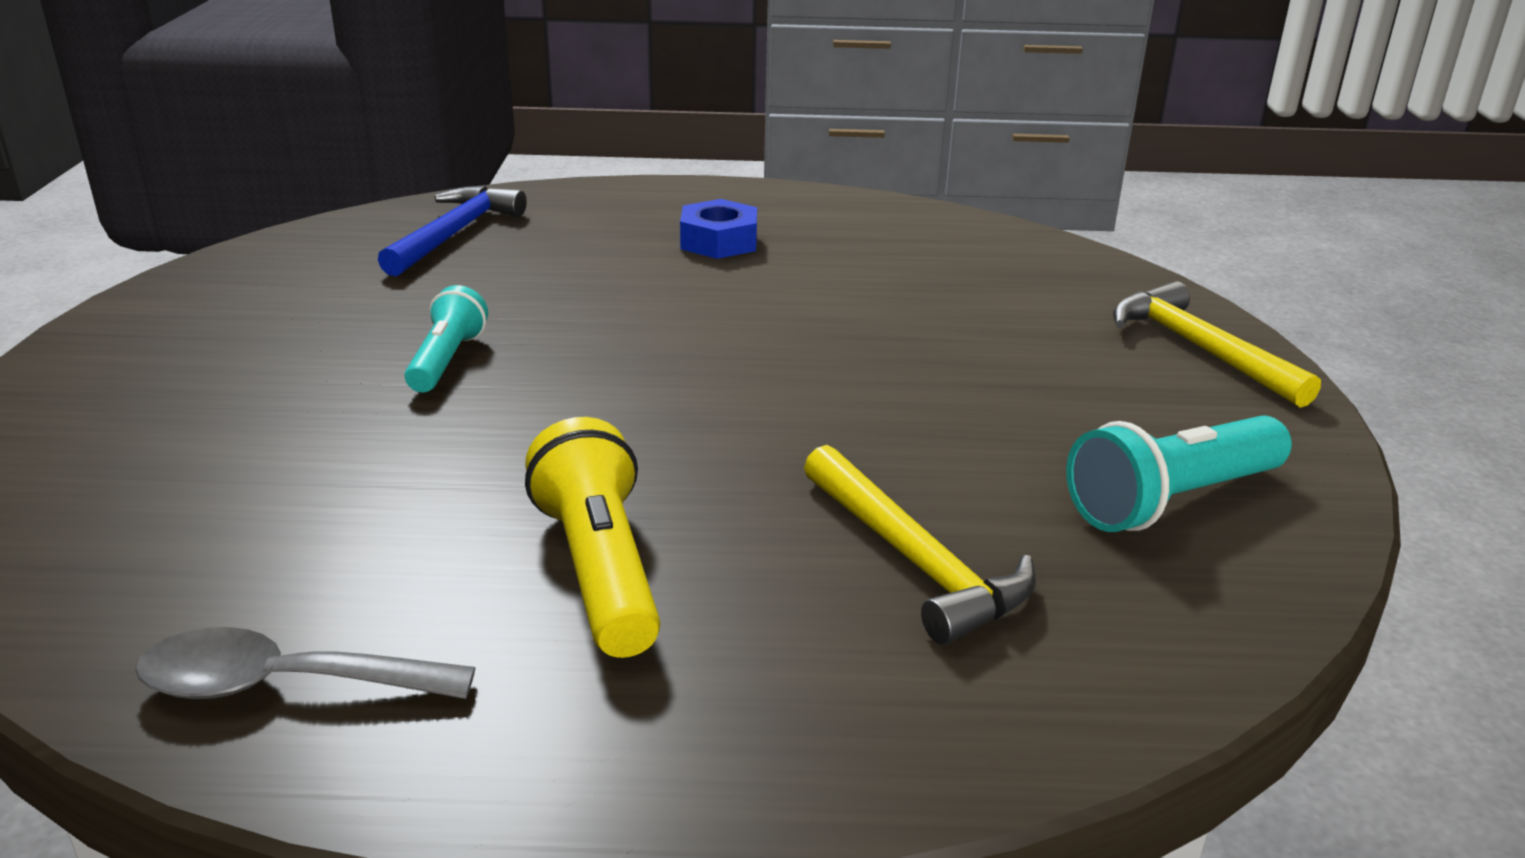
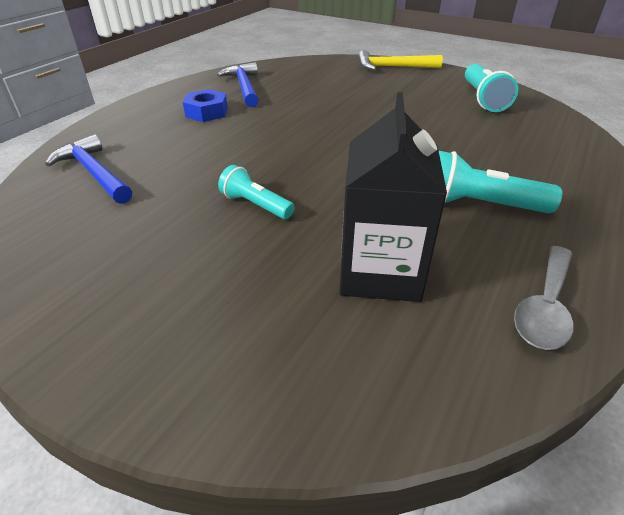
camera: 60 degrees left, 10 degrees up
(318, 502) = (380, 272): none -> black carton
(599, 569) = (480, 205): yellow flashlight -> turquoise flashlight
(860, 239) = (244, 87): none -> blue hammer
(915, 561) = (501, 144): yellow hammer -> none

